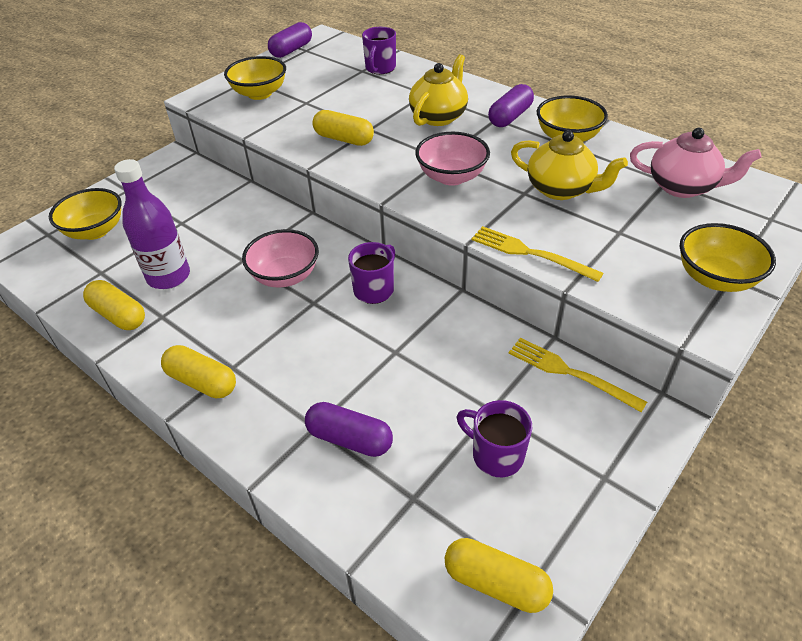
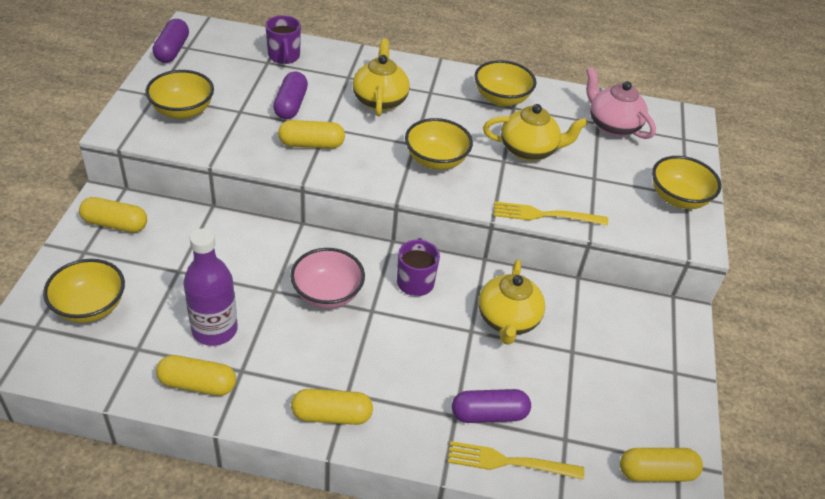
camera: 35 degrees left, 0 degrees up
(166, 176) = (115, 224): none -> yellow capsule
(441, 354) = (507, 320): none -> yellow teapot
(451, 177) = (436, 160): pink bowl -> yellow bowl
(496, 455) = (598, 384): purple mug -> none
(510, 117) = (441, 87): purple capsule -> purple capsule (291, 105)
(568, 372) = (605, 302): yellow fork -> yellow fork (508, 462)
(682, 187) = (612, 126): pink teapot -> pink teapot turned 120 degrees counterclockwise

